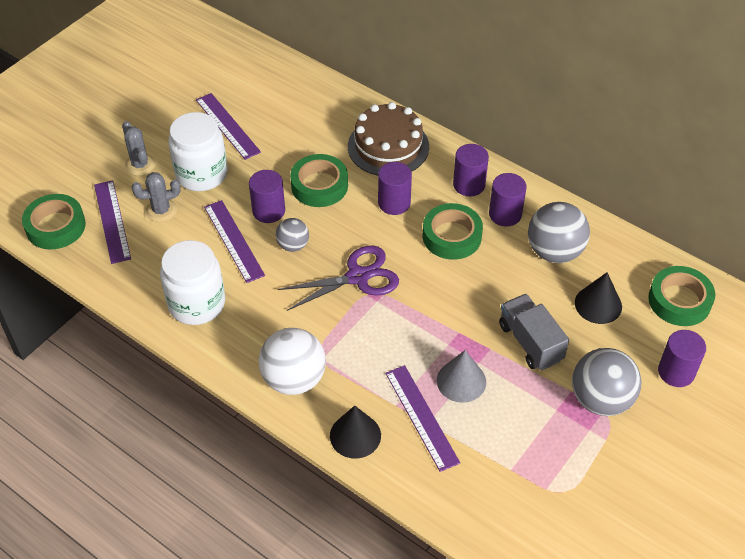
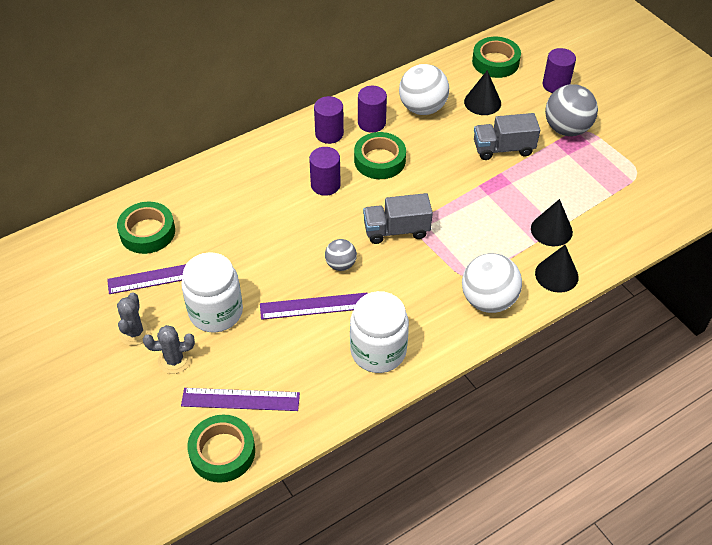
camera: 70 degrees left, 0 degrees up
(161, 210) = (247, 355): grey cactus -> grey cactus (135, 332)
(268, 211) = (291, 272): purple cylinder -> none
(319, 185) = (278, 228): green tape -> green tape (147, 232)
(358, 277) = (396, 230): purple scissors -> grey truck
(388, 146) = (257, 170): brown cake -> none
(421, 417) = (551, 230): purple ruler -> black cone
(461, 381) = (525, 197): grey cone -> none
(554, 251) = (422, 108): grey ball -> white ball

